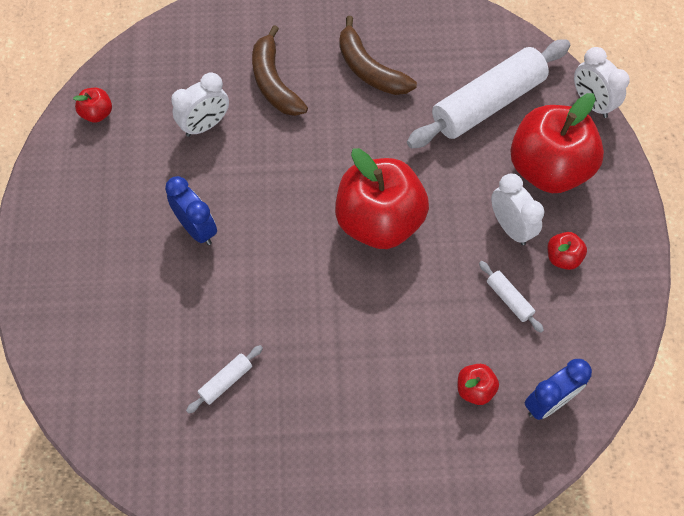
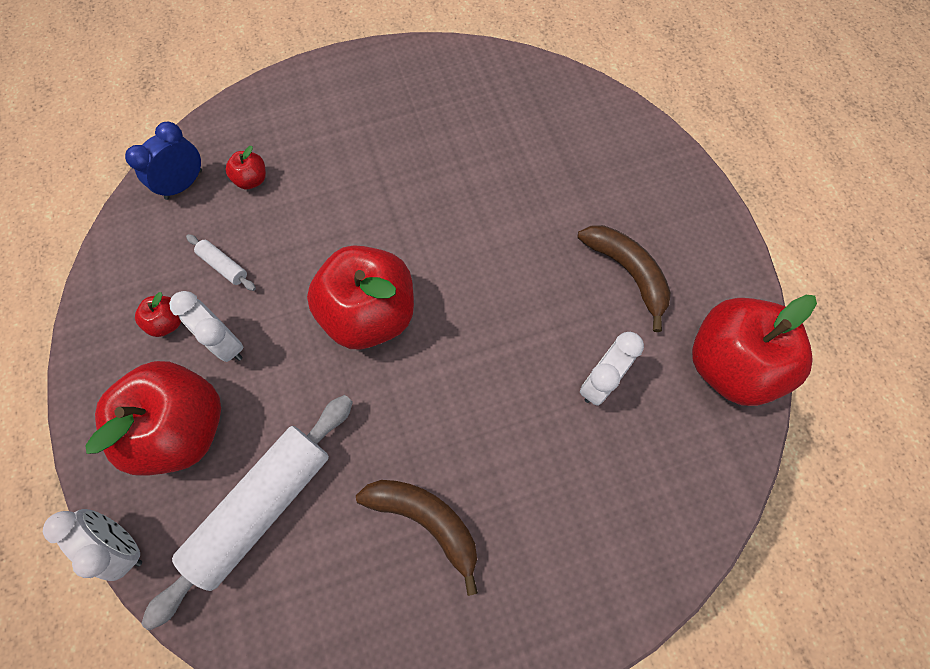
camera: 165 degrees right, 5 degrees up
(97, 113) = (729, 365): red apple -> red apple, size x2.40
(197, 229) = (556, 261): blue clock -> none
(226, 381) = (474, 137): white rolling pin -> none
(274, 82) = (542, 466): brown banana -> brown banana (627, 273)

